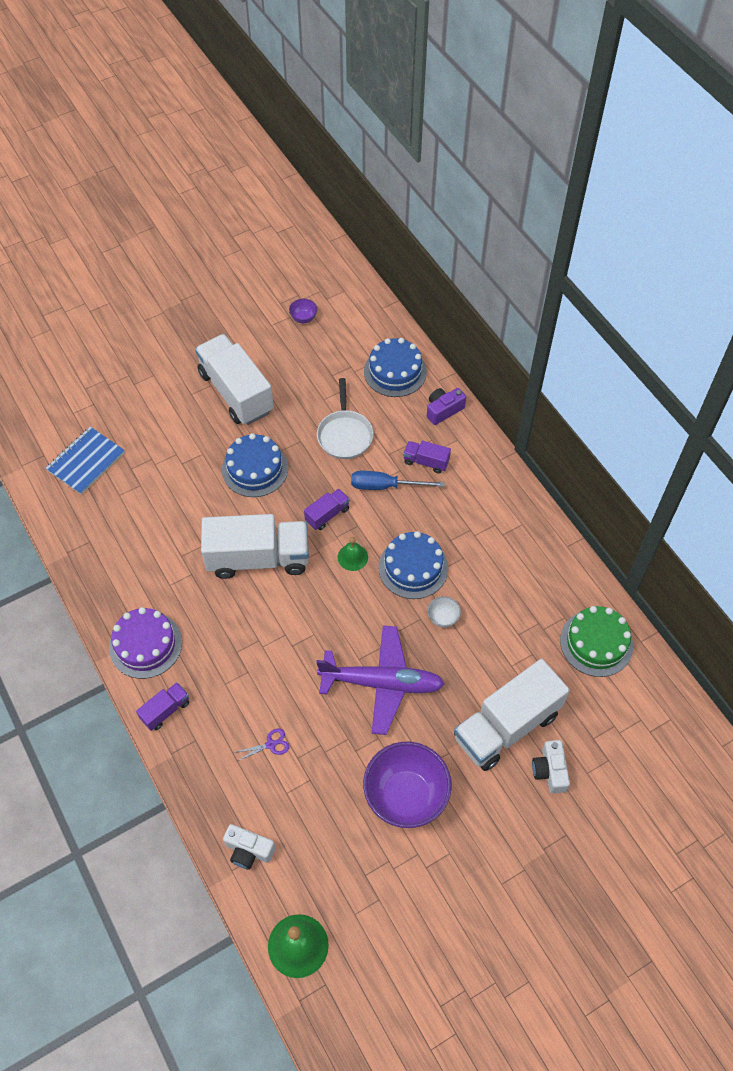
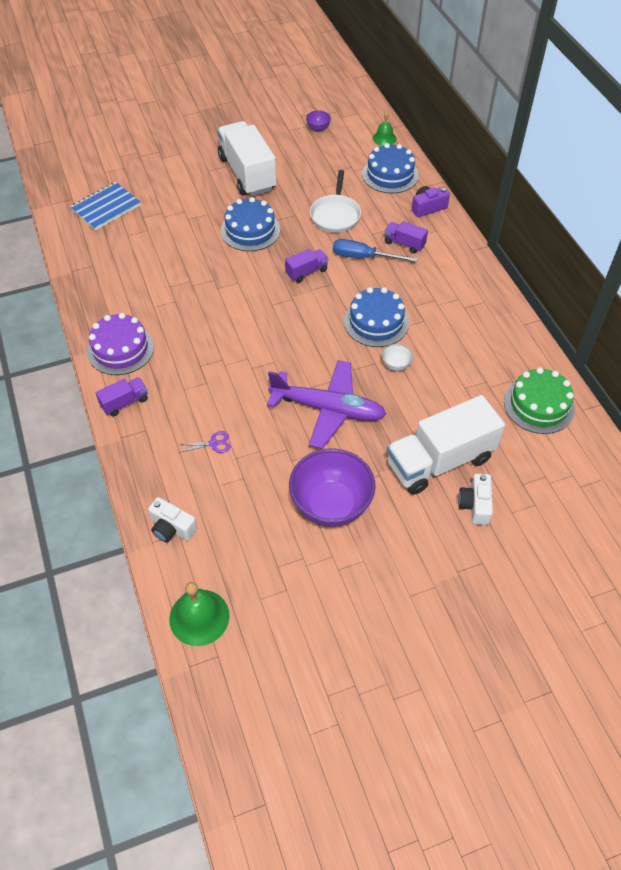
camera: 10 degrees right, 5 degrees down
(258, 558) = (237, 297): white truck -> none
(352, 557) = (322, 307): green bell -> green bell (384, 138)

